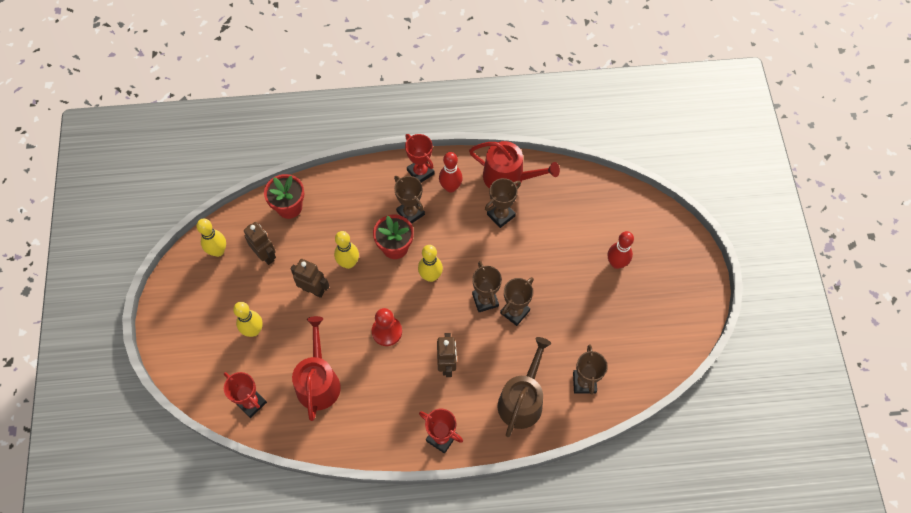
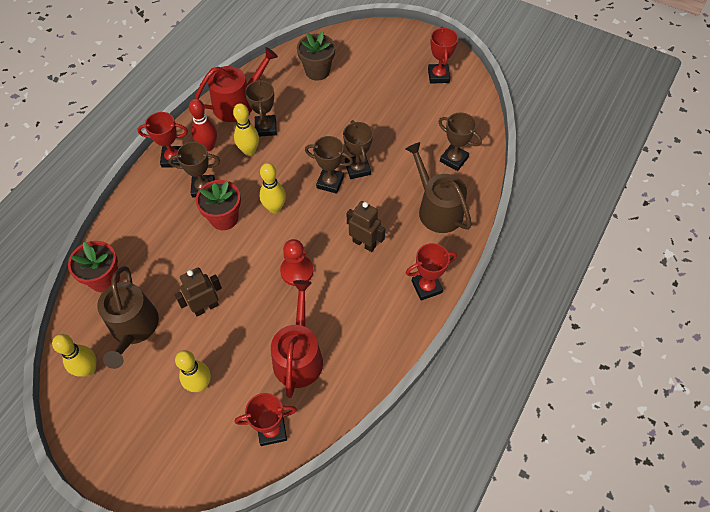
camera: 55 degrees left, 5 degrees down
(265, 255) = (133, 328): brown robot -> brown watering can
(318, 382) = (298, 356): red watering can -> red watering can turned 60 degrees clockwise
(348, 263) = (206, 263): yellow bowling pin -> yellow bowling pin (249, 151)
(591, 212) = (317, 71): none -> brown flower pot
(616, 263) = (373, 82): red bowling pin -> none
(668, 312) = (438, 76): none -> red trophy

